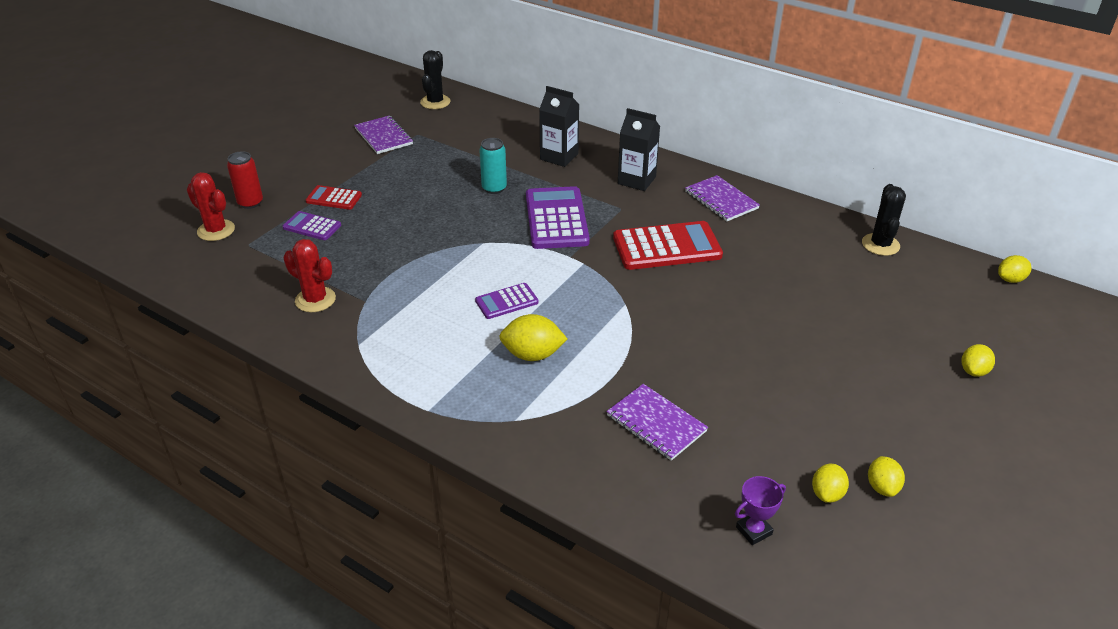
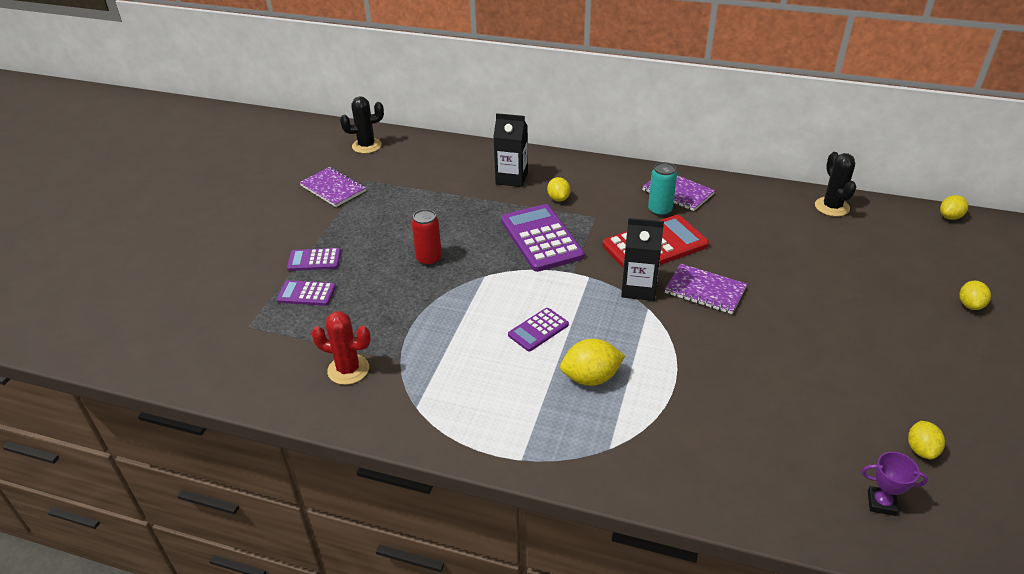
camera: 15 degrees left, 0 degrees up
(216, 230) = (206, 318): red cactus -> none
(250, 203) = (229, 281): red can -> red can (429, 259)
(334, 198) = (314, 260): red calculator -> purple calculator
(435, 102) = (366, 146): black cactus -> black cactus turned 75 degrees clockwise
(494, 188) = (467, 220): turquoise can -> turquoise can (660, 210)
(636, 180) = (594, 188): black carton -> black carton (638, 288)
(656, 423) = (739, 419): purple notebook -> purple notebook (705, 290)
(754, 530) = (881, 503): purple trophy -> purple trophy turned 60 degrees clockwise
(882, 487) = (961, 431): yellow lemon -> yellow lemon (558, 198)

